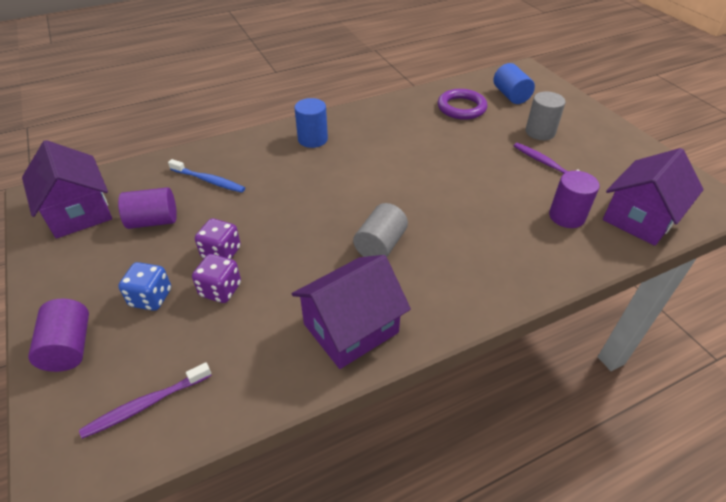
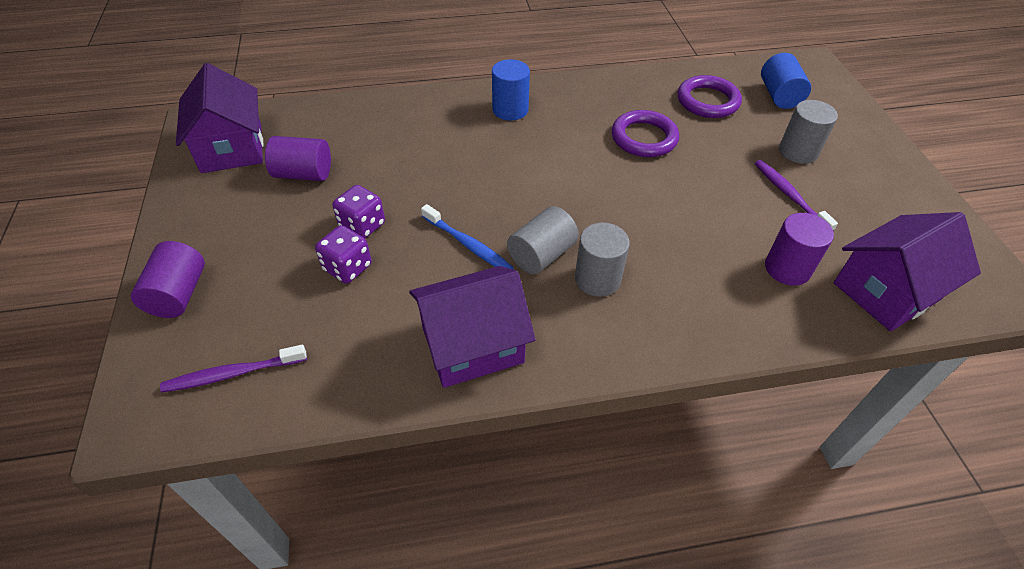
camera: 15 degrees right, 5 degrees up
(151, 298) = (274, 260): blue dice -> none
(209, 181) = (377, 138): blue toothbrush -> blue toothbrush (468, 245)
(425, 142) = (644, 138): none -> purple ring
(431, 254) = (597, 279): none -> grey cylinder

